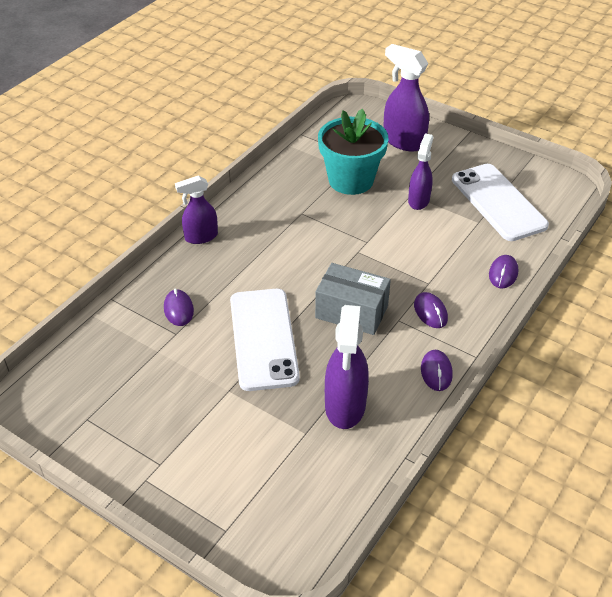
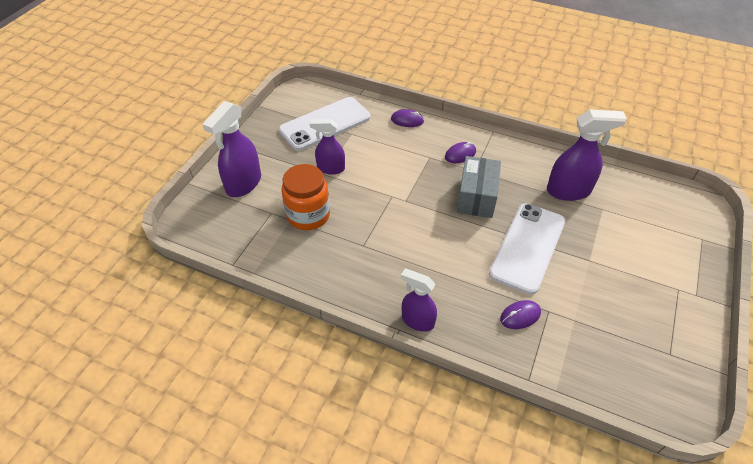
camera: 100 degrees left, 5 degrees up
(201, 237) = (417, 320): purple spray bottle -> purple spray bottle turned 150 degrees clockwise
(263, 339) = (527, 247): white phone -> white phone turned 45 degrees counterclockwise
(351, 180) = (308, 215): turquoise flower pot -> orange jar
(436, 372) = (516, 148): purple mouse -> none

